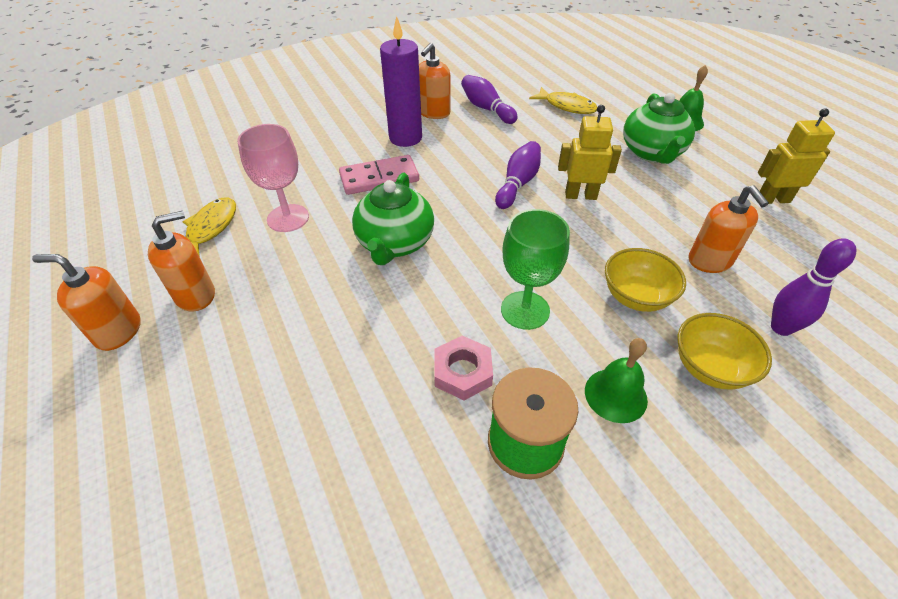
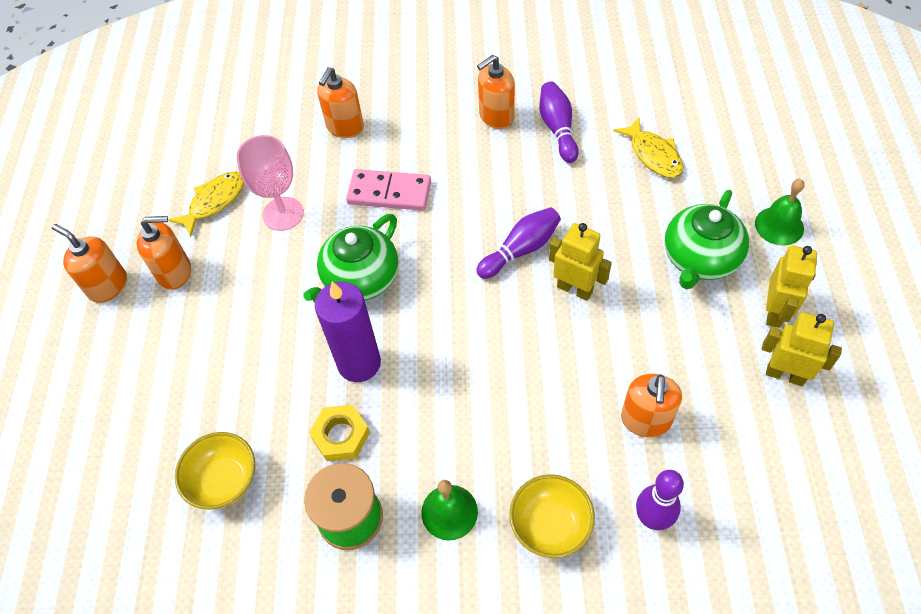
camera: 30 degrees right, 10 degrees up
(309, 147) = (345, 127): none -> orange soap dispenser
(405, 138) = (445, 145): purple candle -> purple candle (359, 363)
(462, 372) = (340, 435): pink nut -> yellow nut
(525, 310) = (429, 399): green goblet -> none
(636, 297) = (540, 428): yellow bowl -> yellow bowl (224, 481)
(729, 167) = (775, 312): none -> yellow robot

